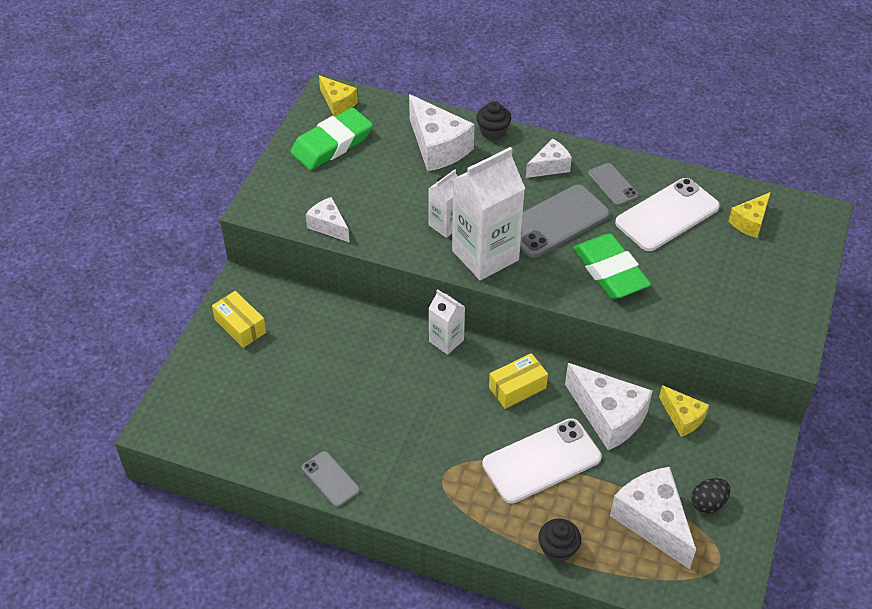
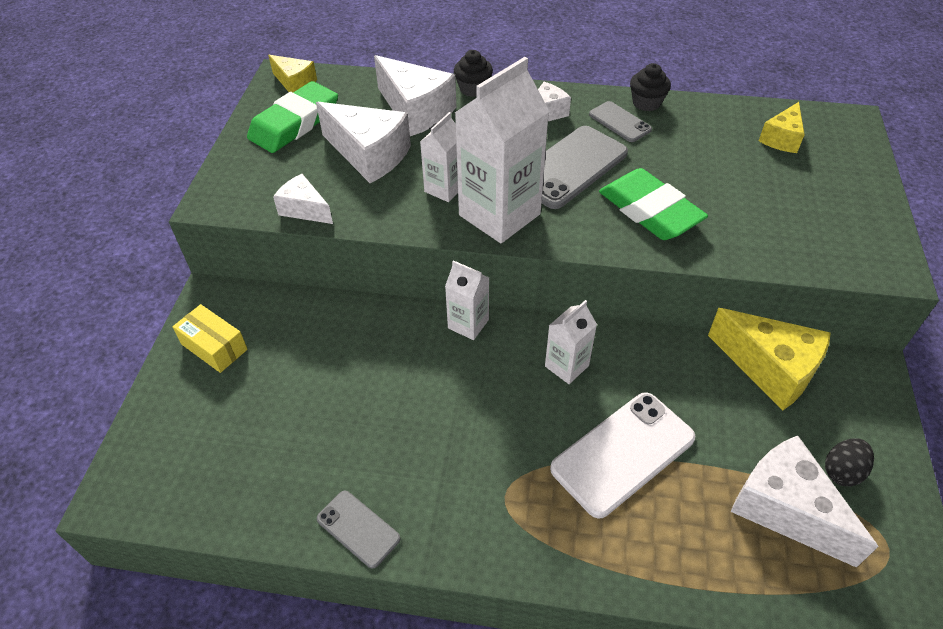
camera: 10 degrees left, 0 degrees up
(517, 388) = (566, 366): yellow box -> white carton
(558, 549) = (680, 572): black cupcake -> black cupcake (646, 103)
(608, 416) = (684, 382): white cheese -> white cheese (369, 155)
(667, 215) = (690, 144): white phone -> none
(682, 417) = (770, 369): yellow cheese -> yellow cheese, size x1.74

